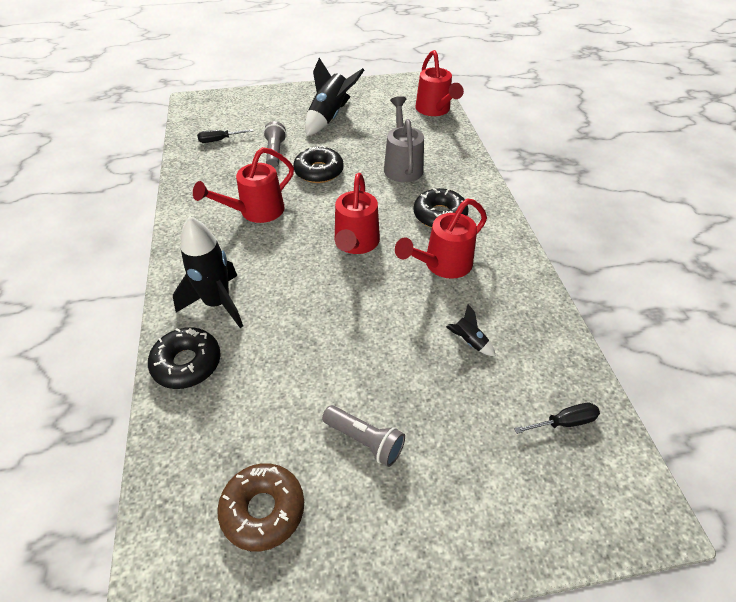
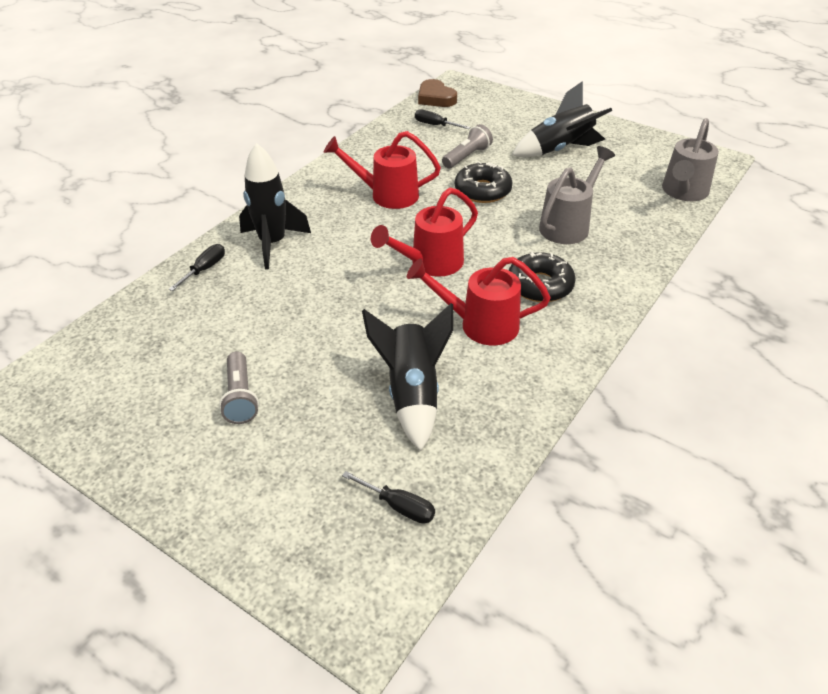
camera: 45 degrees right, 5 degrees down
(187, 363) = (204, 269): black donut -> black screwdriver
(191, 119) = (435, 98): none -> brown heart
(263, 510) = (130, 385): brown donut -> none
(434, 110) = (683, 192): red watering can -> grey watering can
(469, 341) = (413, 393): black rocket -> black rocket, size x2.21

